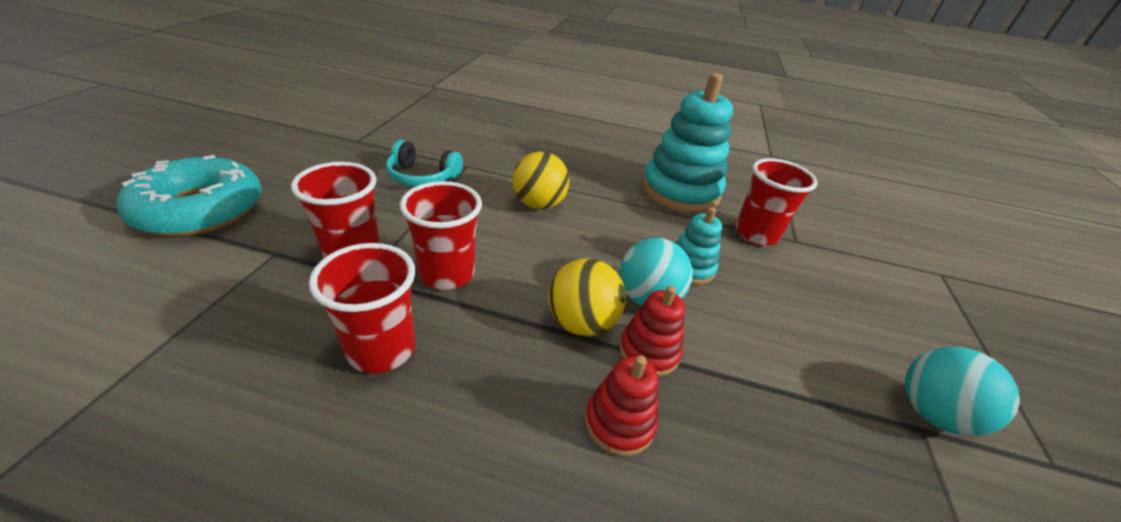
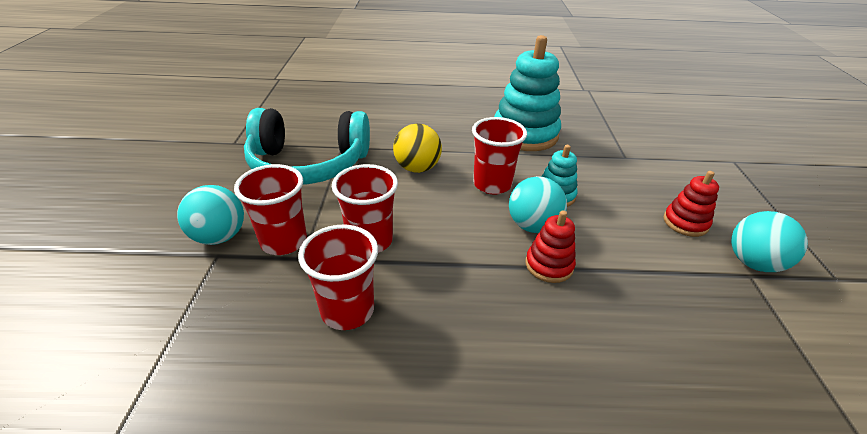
camera: 10 degrees left, 0 degrees up
(200, 209) = (127, 232): turquoise donut -> none
(289, 234) = (219, 236): none -> turquoise ball
(422, 177) = (308, 164): turquoise headphones -> turquoise headphones, size x1.93
(581, 322) = (491, 255): yellow ball -> none
(619, 422) = (547, 320): red stacking toy -> red stacking toy (685, 223)
(756, 234) = (594, 158): red cup -> red cup (492, 184)

